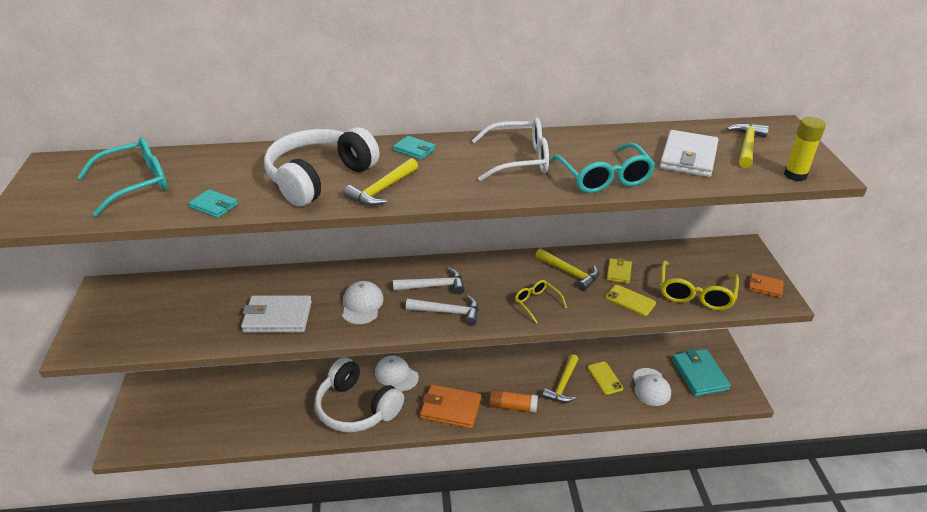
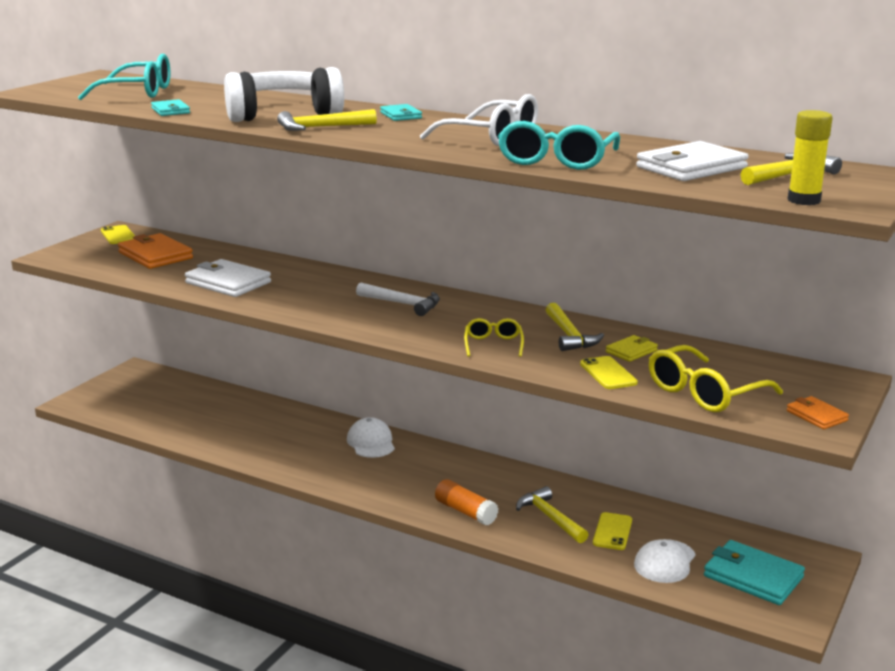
camera: 35 degrees right, 15 degrees down
(109, 296) = (118, 235): none -> yellow phone
(356, 408) = (300, 452): white headphones -> none
(362, 305) = (314, 296): white cap -> none
(448, 312) = (388, 323): white hammer -> none
(450, 409) = (394, 488): orange wallet -> orange wallet (155, 255)
(563, 385) = (550, 518): yellow hammer -> yellow hammer turned 90 degrees clockwise
(699, 374) = (752, 577): turquoise wallet -> turquoise wallet turned 75 degrees counterclockwise

